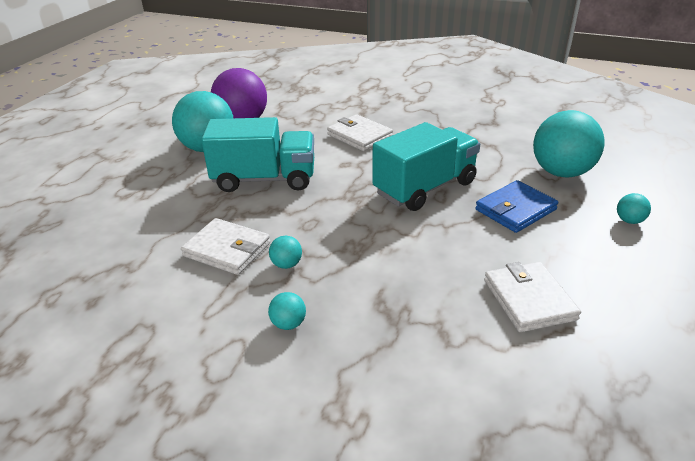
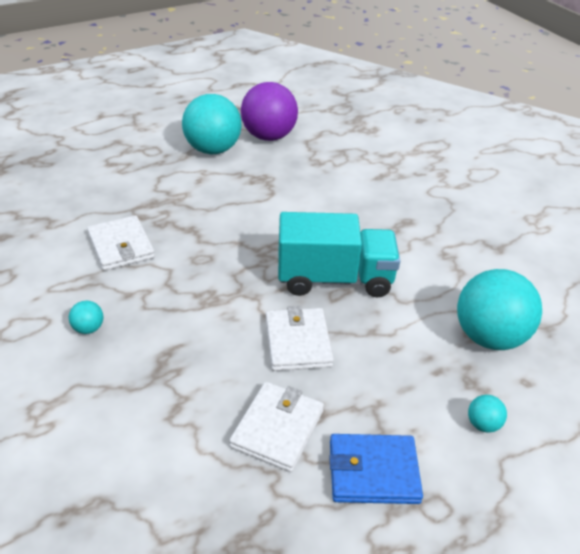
camera: 35 degrees right, 5 degrees up
(264, 179) = (218, 200): turquoise truck -> none
(286, 264) = (144, 282): turquoise ball -> none
(359, 136) = (347, 198): white wallet -> white wallet (298, 342)
(515, 209) = (386, 346): blue wallet -> blue wallet (373, 472)

